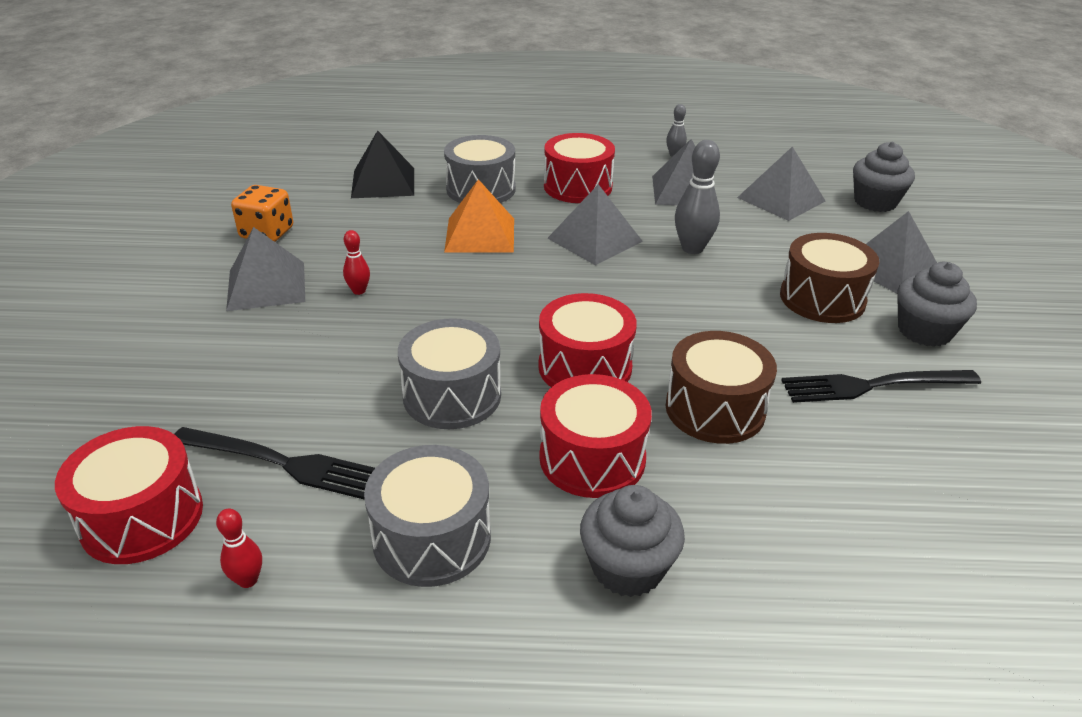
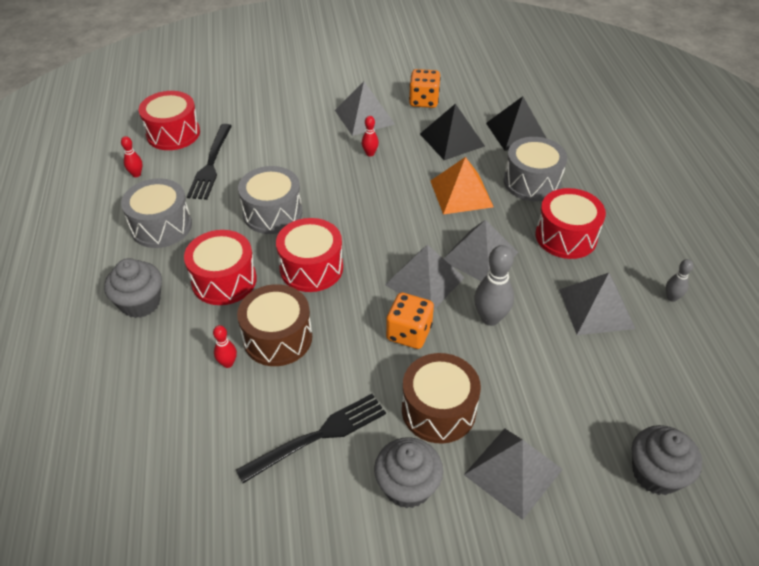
camera: 80 degrees right, 10 degrees up
(369, 225) = (451, 140): none -> black pyramid
(711, 303) = (409, 333): none -> orange dice
(761, 461) = (228, 363): none -> red bowling pin
(781, 199) = (618, 385): grey pyramid -> grey pyramid (424, 281)
(871, 386) = (319, 435): black fork -> black fork turned 75 degrees clockwise

